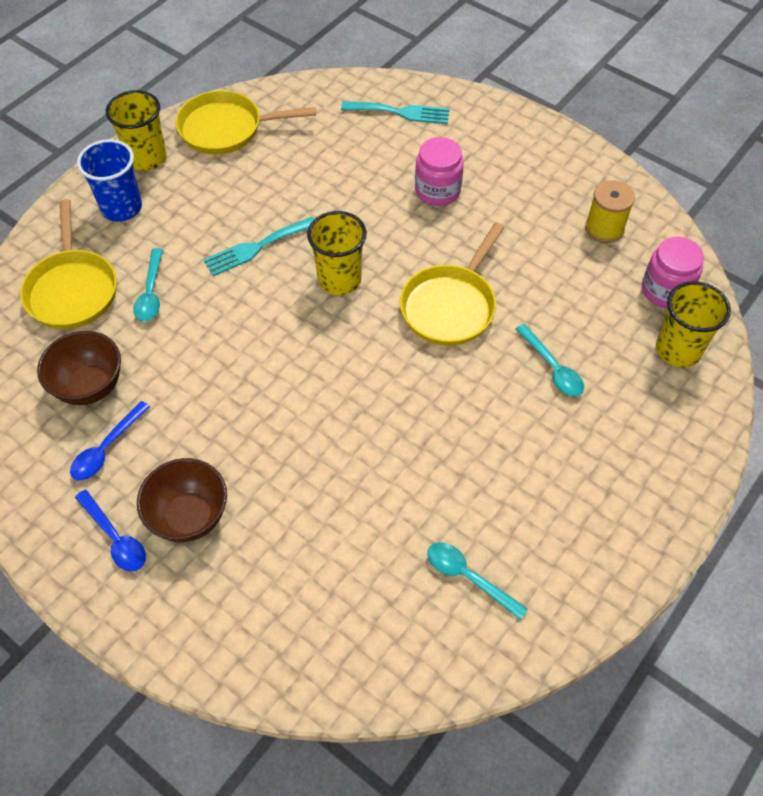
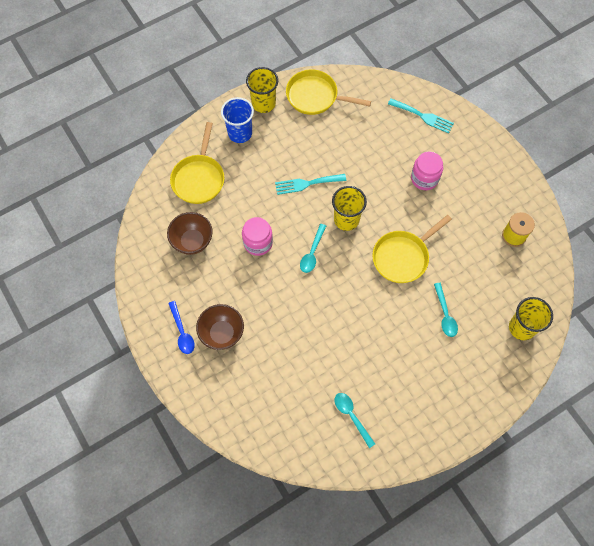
camera: 20 degrees right, 10 degrees up
(106, 449) = (191, 281): blue spoon -> none
(151, 293) = (240, 194): turquoise spoon -> turquoise spoon (312, 253)
(665, 290) = (532, 288): pink jar -> pink jar (258, 243)

